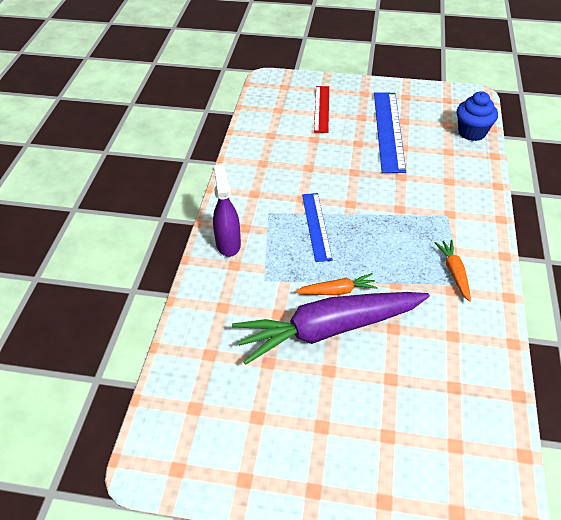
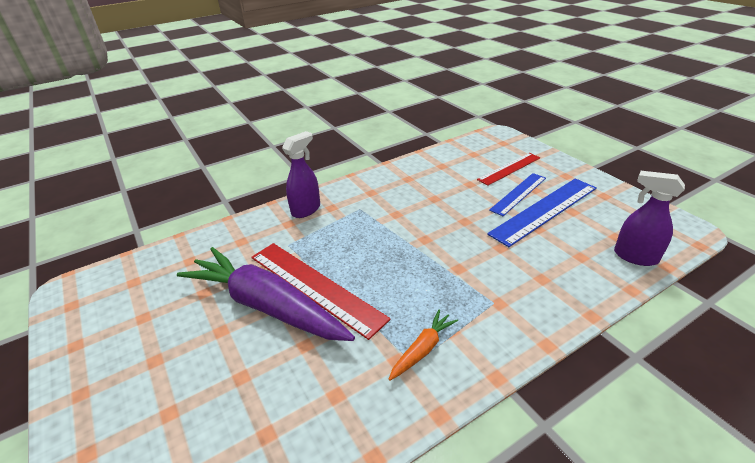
camera: 50 degrees right, 10 degrees down
(316, 226) = (375, 236): blue ruler -> blue ruler (518, 194)
(337, 291) = (315, 286): orange carrot -> red ruler
(472, 132) = (635, 256): blue cupcake -> purple spray bottle

